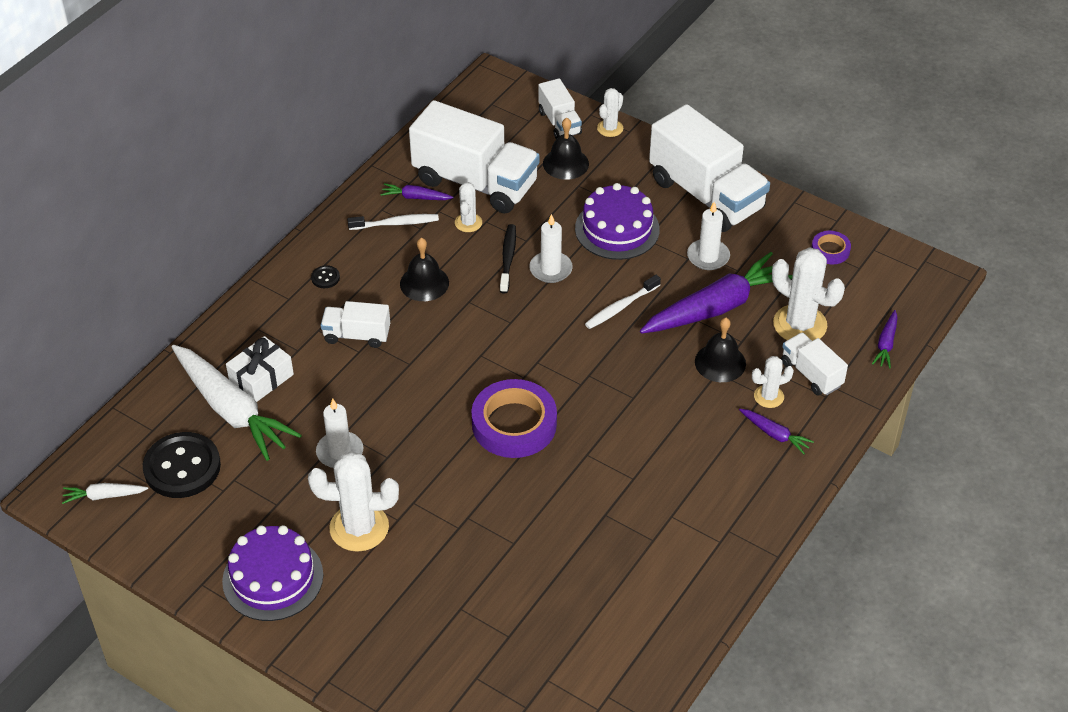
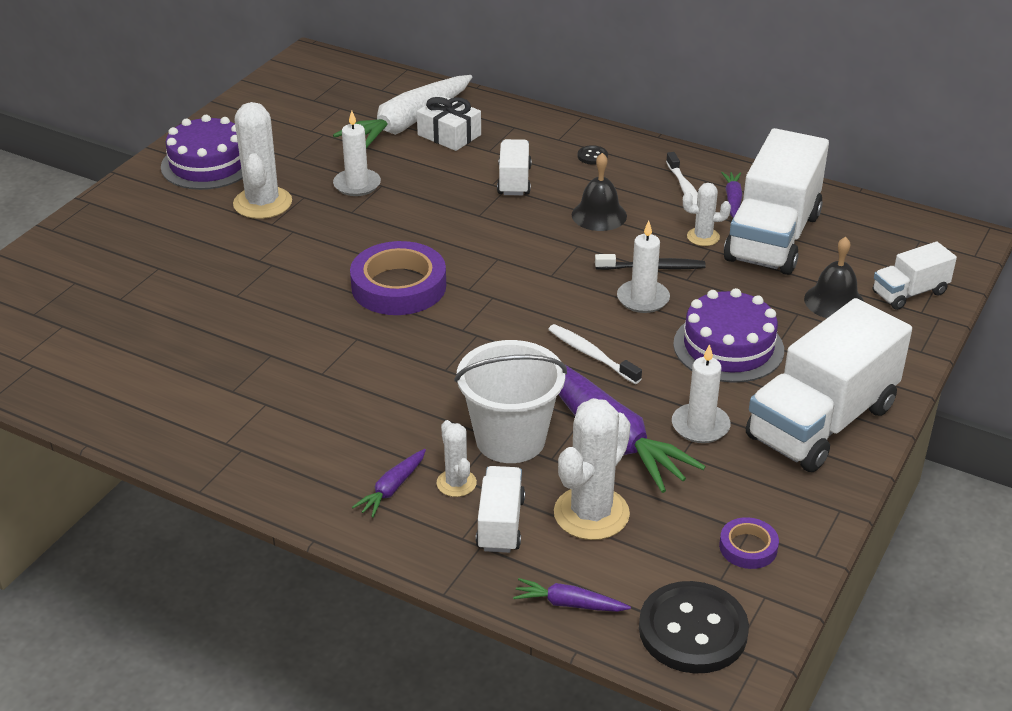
camera: 85 degrees right, 10 degrees down
(104, 496) = (306, 77): white carrot -> none
(182, 467) = (338, 108): black button -> black button (693, 630)
(610, 128) = (918, 334): white cactus -> none
(720, 362) = (510, 439): black bell -> white bucket
(811, 374) = (500, 524): white truck -> white truck turned 45 degrees counterclockwise

